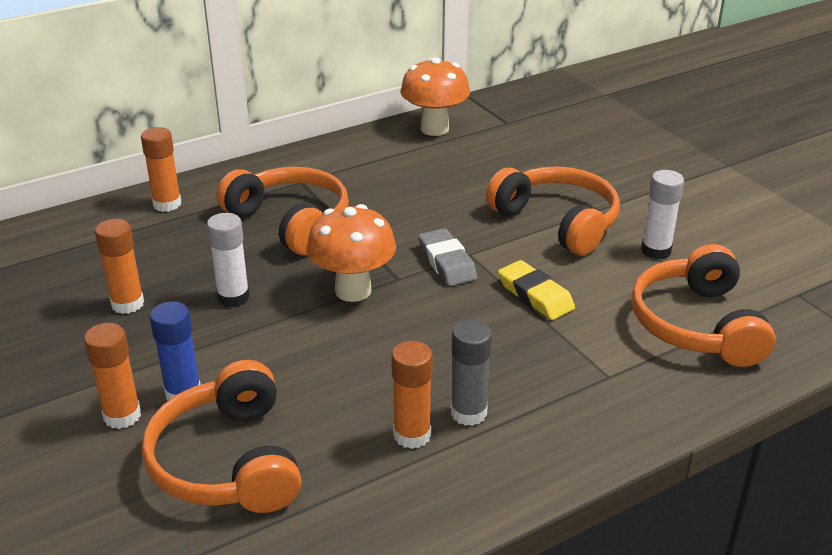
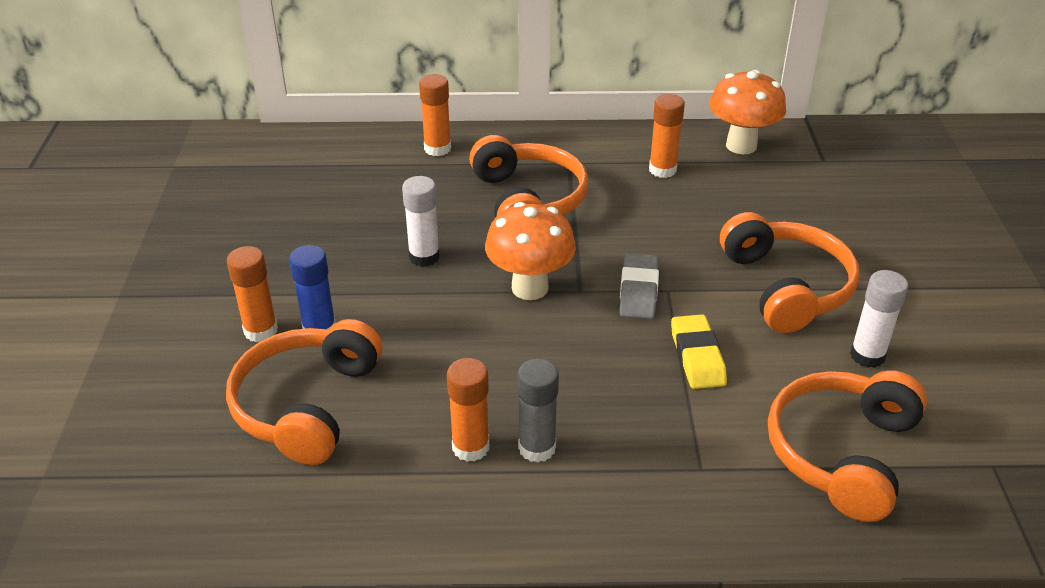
camera: 30 degrees right, 5 degrees up
(127, 304) = (337, 232): orange glue stick -> orange glue stick (662, 170)

